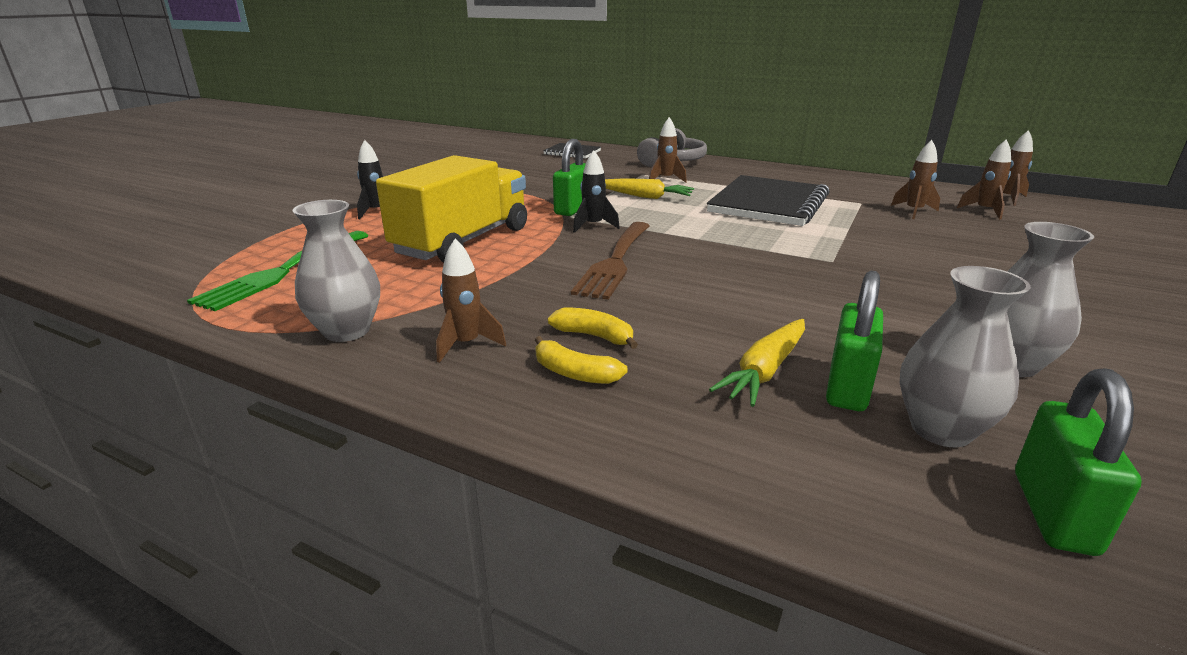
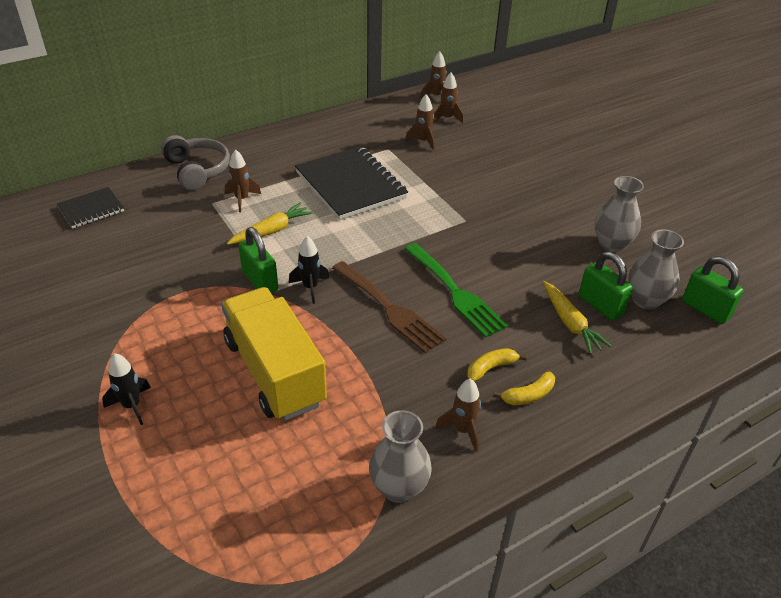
camera: 60 degrees left, 15 degrees up
(282, 272) = (242, 508): green fork -> green fork (455, 292)

